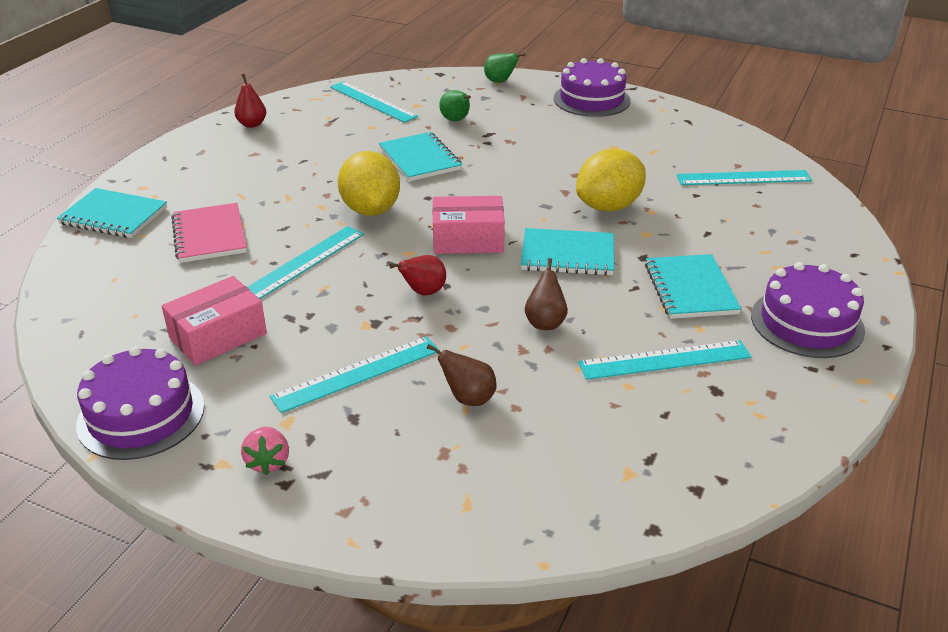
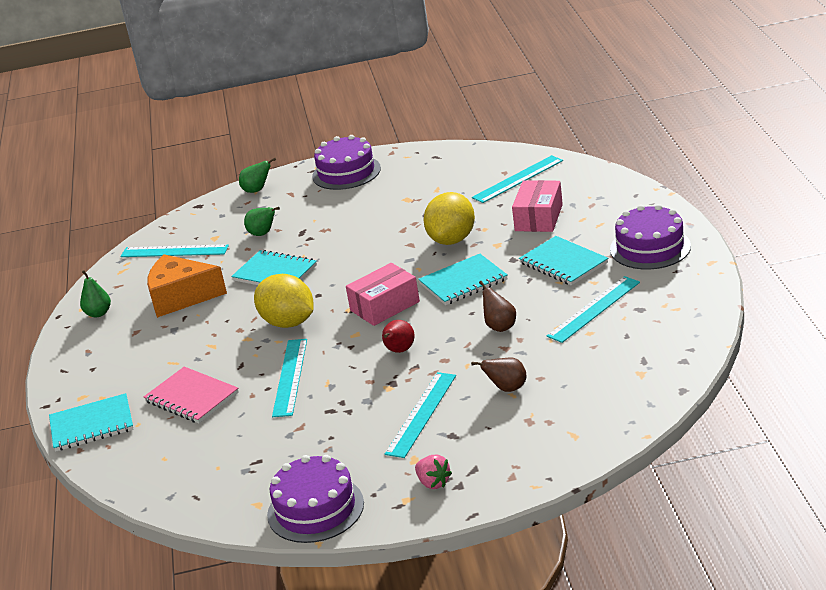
camera: 30 degrees left, 5 degrees down
(218, 335) = (297, 445): pink box -> pink box (538, 218)
(252, 124) = (98, 313): red pear -> green pear
(325, 142) = (181, 297): none -> orange cheese

